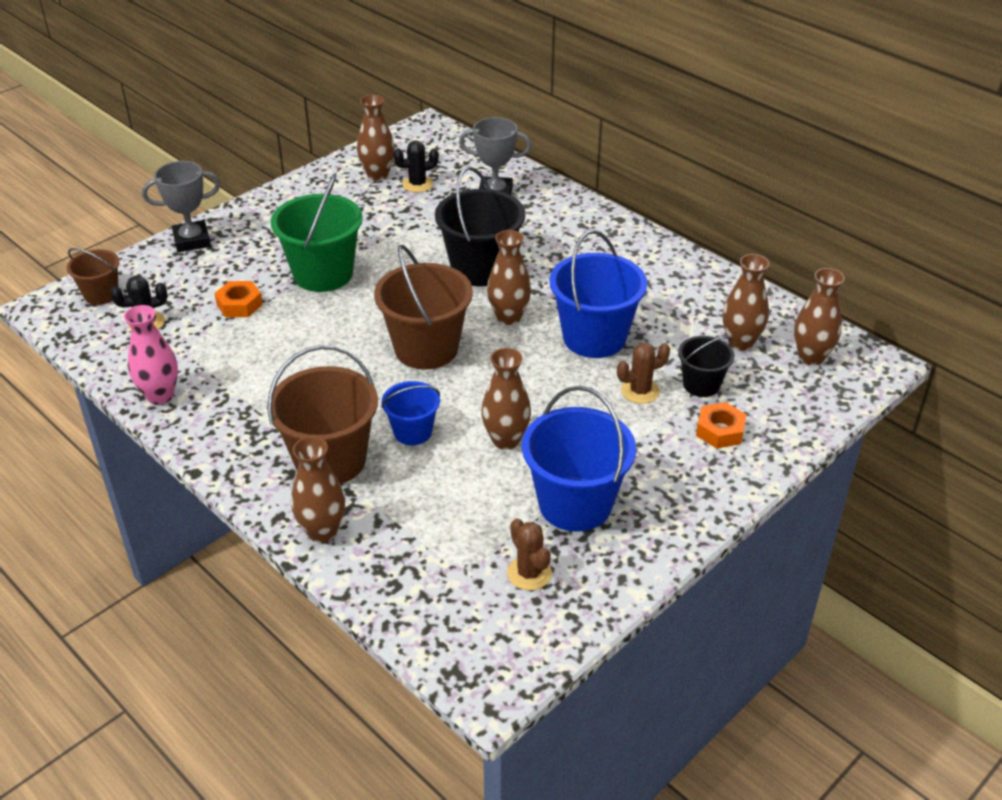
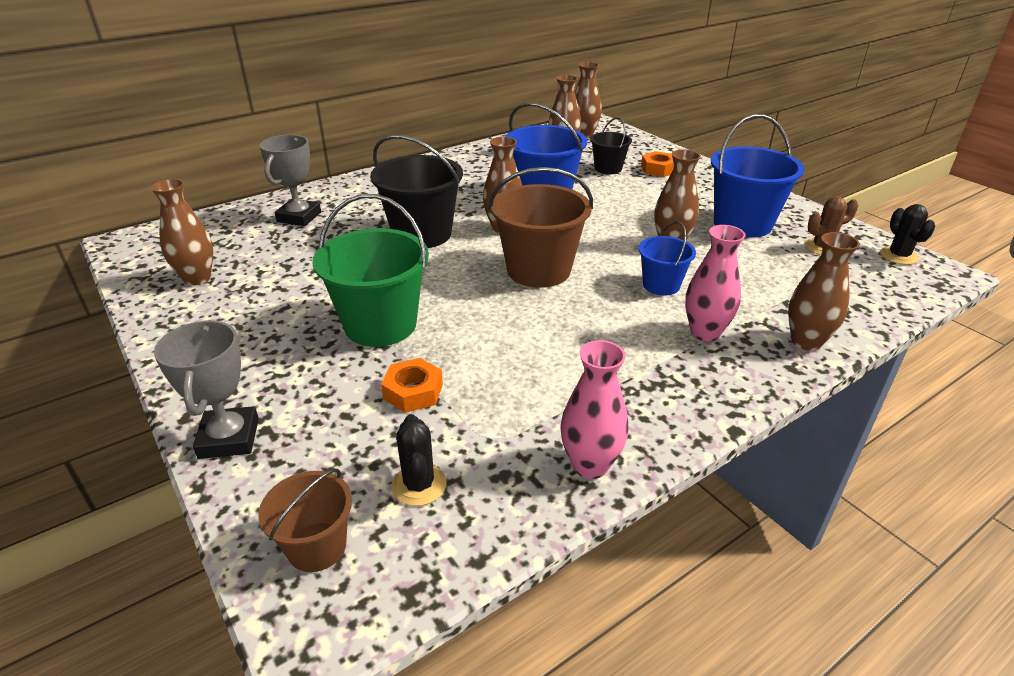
camera: 80 degrees left, 5 degrees down
(330, 460) = (705, 333): brown bucket -> pink vase
(417, 184) = (242, 255): black cactus -> black cactus (898, 256)
(640, 391) = (613, 188): brown cactus -> none

